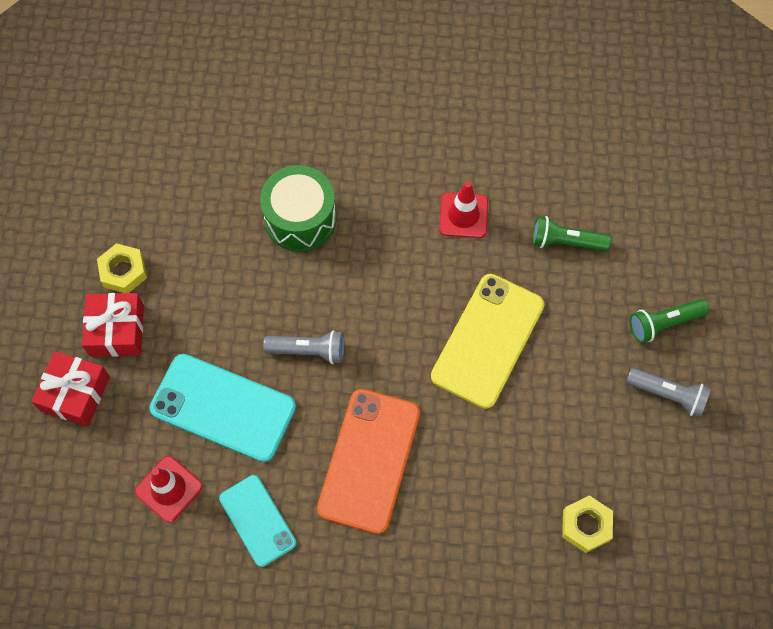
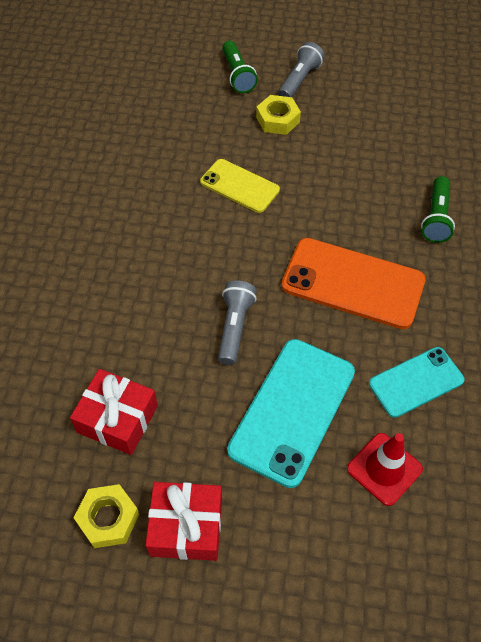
camera: 85 degrees left, 10 degrees down
(75, 393) = (265, 578): red gift -> red gift (117, 419)
(300, 219) = (80, 327): green drum -> none
(463, 215) = (108, 192): red traffic cone -> none
(487, 340) = (239, 186): yellow phone -> yellow phone, size x0.61
(565, 242) = (152, 125): green flashlight -> green flashlight (436, 218)
(586, 525) = (409, 140): yellow nut -> yellow nut (277, 120)

